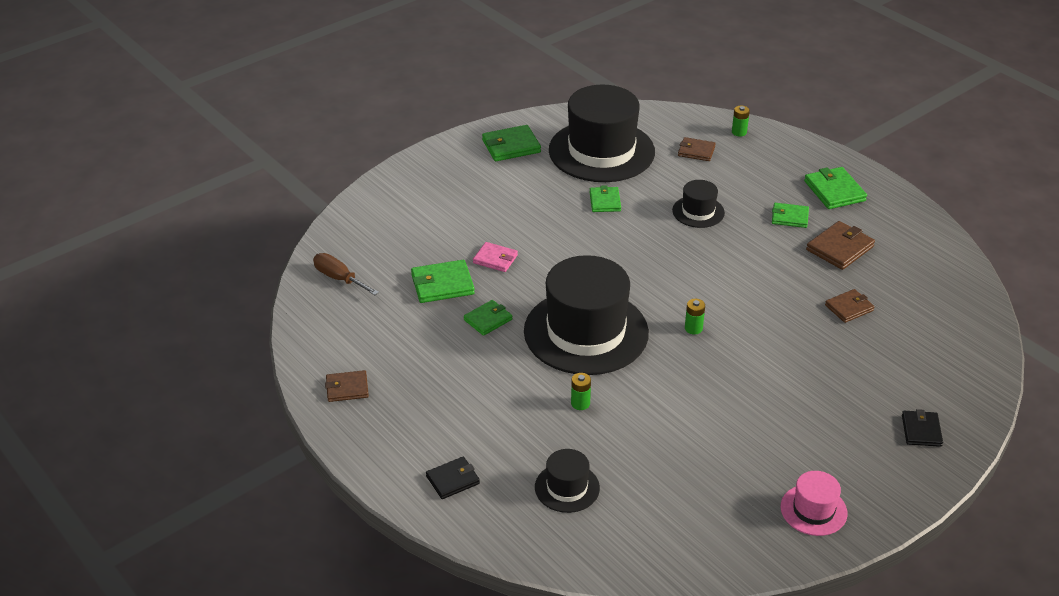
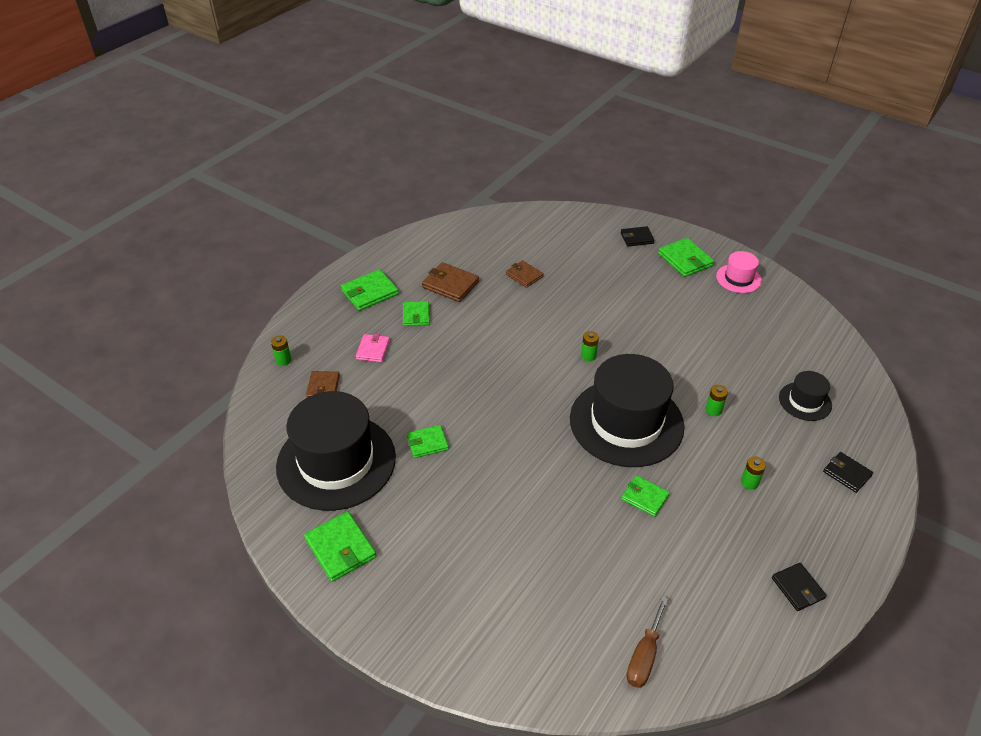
camera: 105 degrees left, 5 degrees up
(347, 388) = (797, 588): brown wallet -> black wallet
(442, 284) = (611, 549): green wallet -> green wallet (685, 260)
(474, 398) = (749, 482): none -> green battery
(495, 259) = (552, 513): pink wallet -> pink wallet (373, 350)
(698, 212) = (425, 373): black hat -> none

